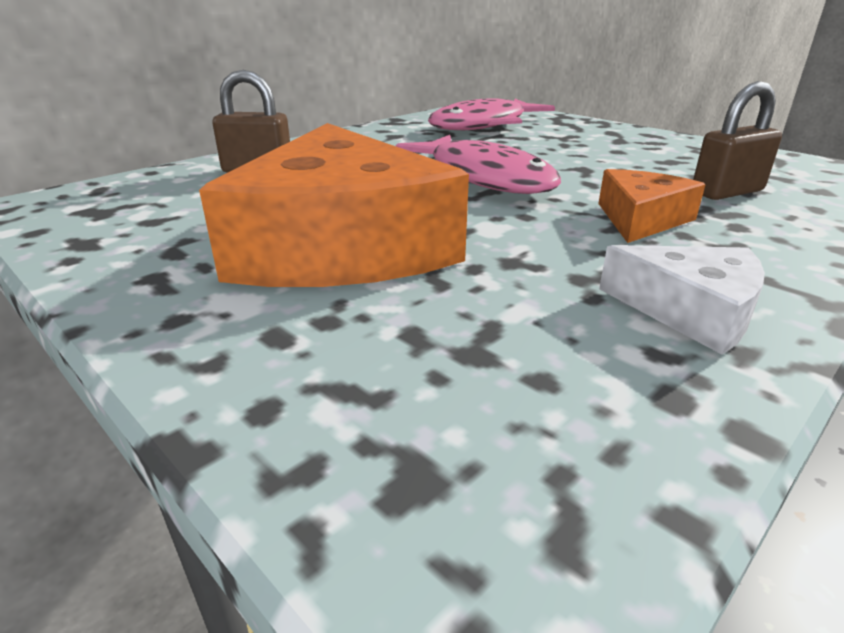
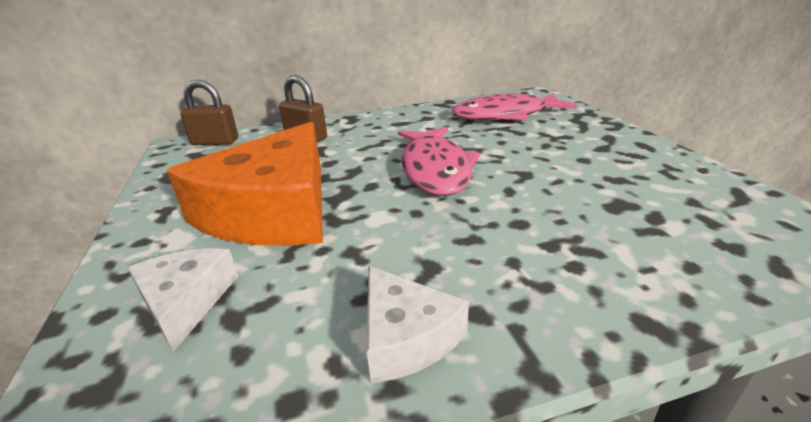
camera: 30 degrees right, 0 degrees up
(380, 357) = (186, 301): none -> white cheese
(640, 219) = (496, 237): orange cheese -> none
(726, 192) = (620, 226): brown padlock -> brown padlock (215, 142)

